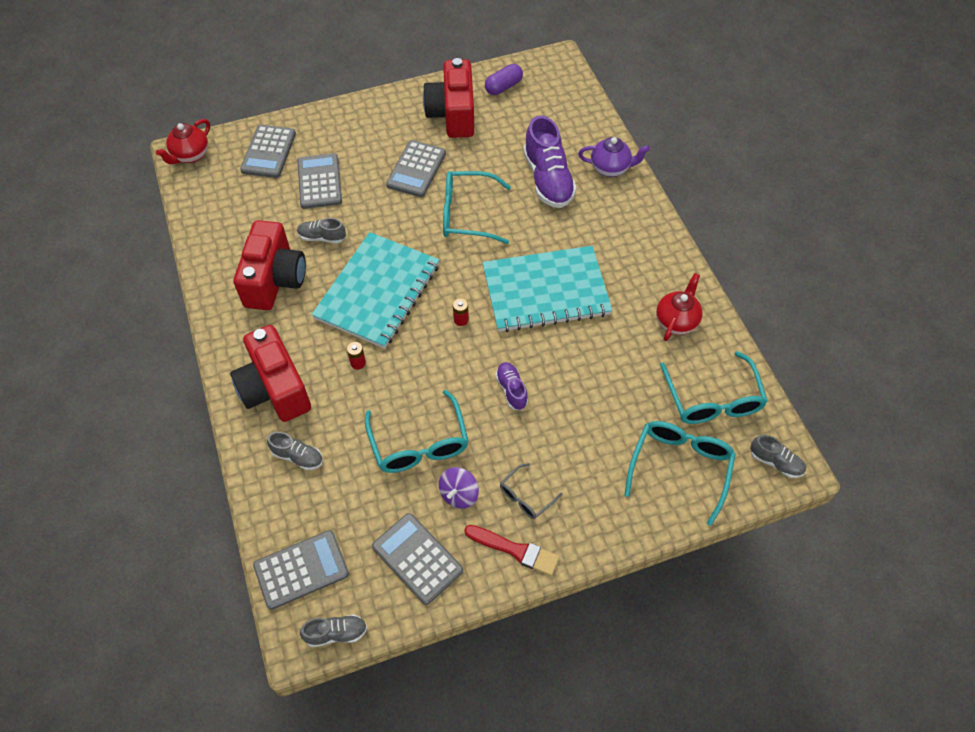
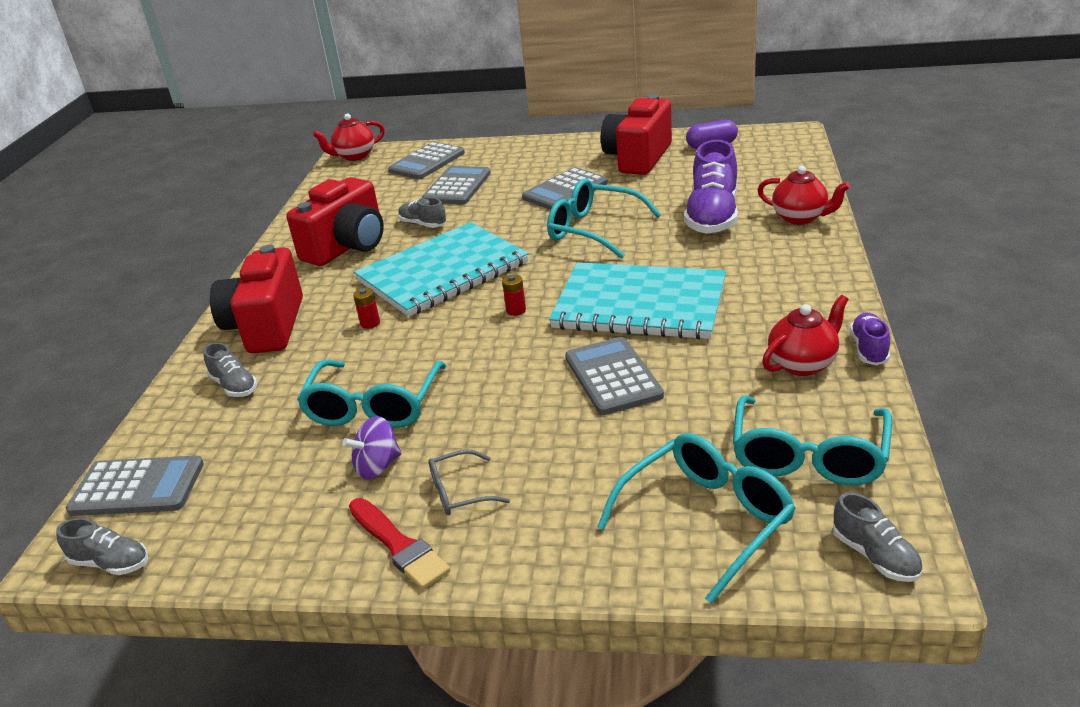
camera: 30 degrees right, 25 degrees down
(417, 558) = (271, 516): grey calculator -> grey calculator (613, 377)
(511, 390) = (526, 383): purple shoe -> purple shoe (869, 349)
(610, 168) = (800, 218): purple teapot -> red teapot

